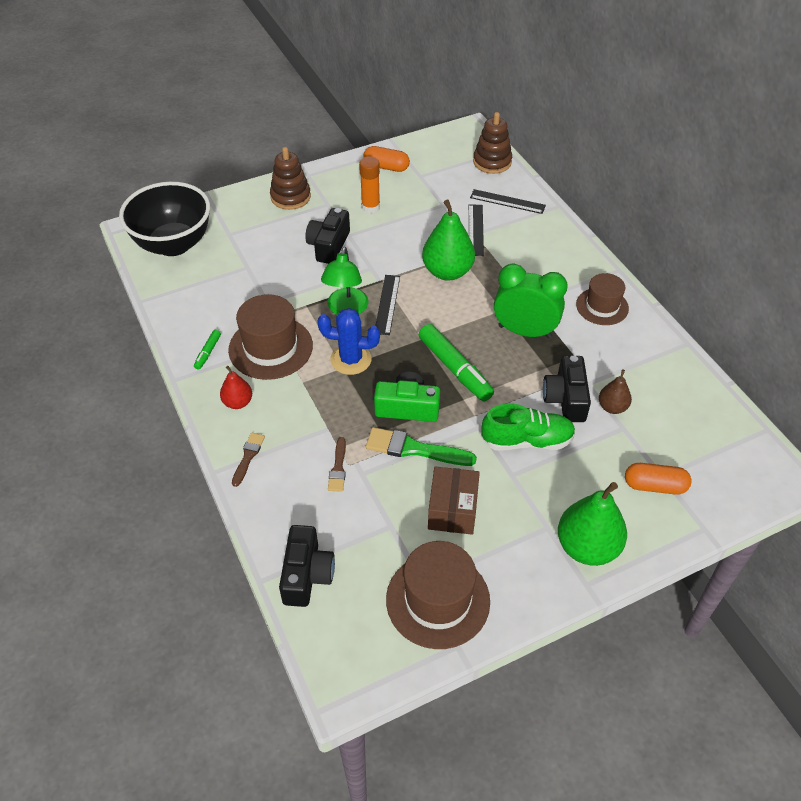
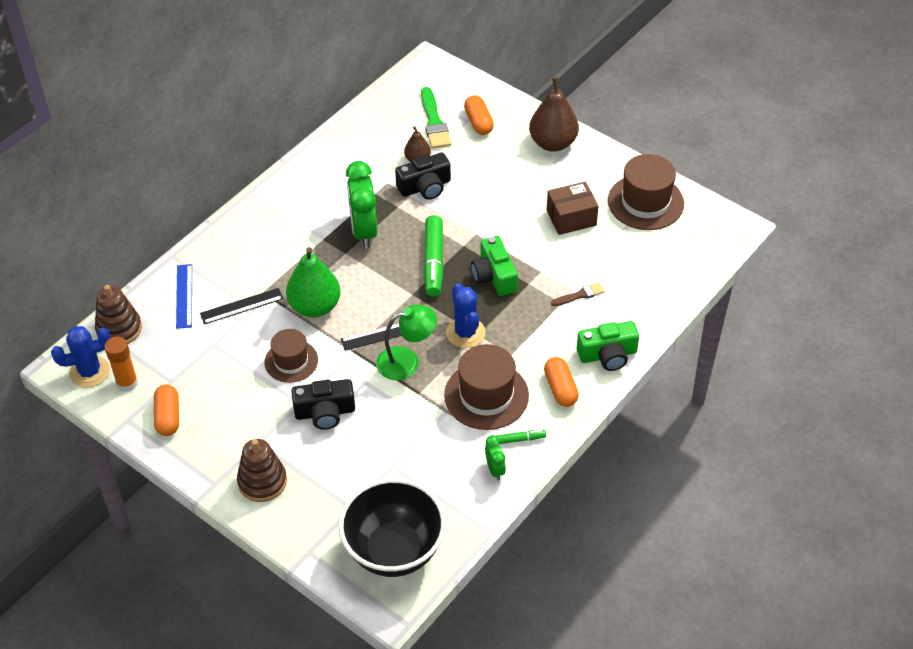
camera: 115 degrees left, 0 degrees up
(193, 325) = (495, 469): none -> green clock
(238, 402) = (560, 388): red pear -> orange capsule
(248, 457) = (608, 355): brown brush -> green camera
(307, 574) = (678, 275): black camera -> none
(370, 207) = (246, 403): orange glue stick -> orange glue stick (127, 383)
(414, 449) = (532, 257): green brush -> green brush (434, 122)
(455, 368) = (433, 261): green marker -> green marker turned 150 degrees clockwise
(457, 140) = (89, 372): none -> blue cactus
(507, 201) = (184, 296): black ruler -> blue ruler
(527, 441) = (481, 197): green shoe -> none
(587, 547) = (553, 143): green pear -> brown pear
(602, 306) = (305, 191): brown hat -> brown hat (291, 361)

